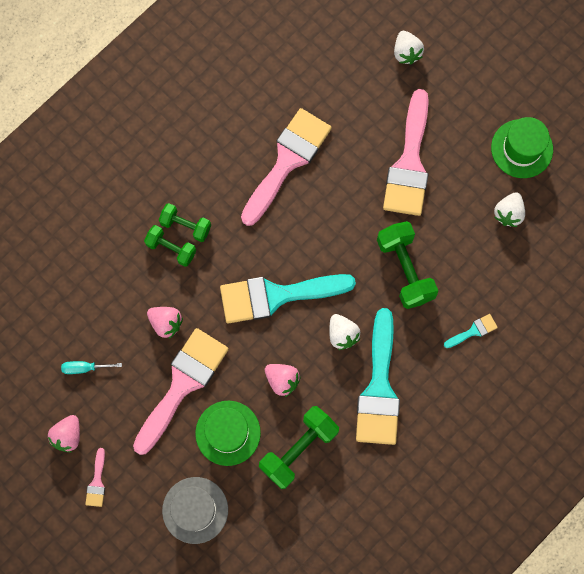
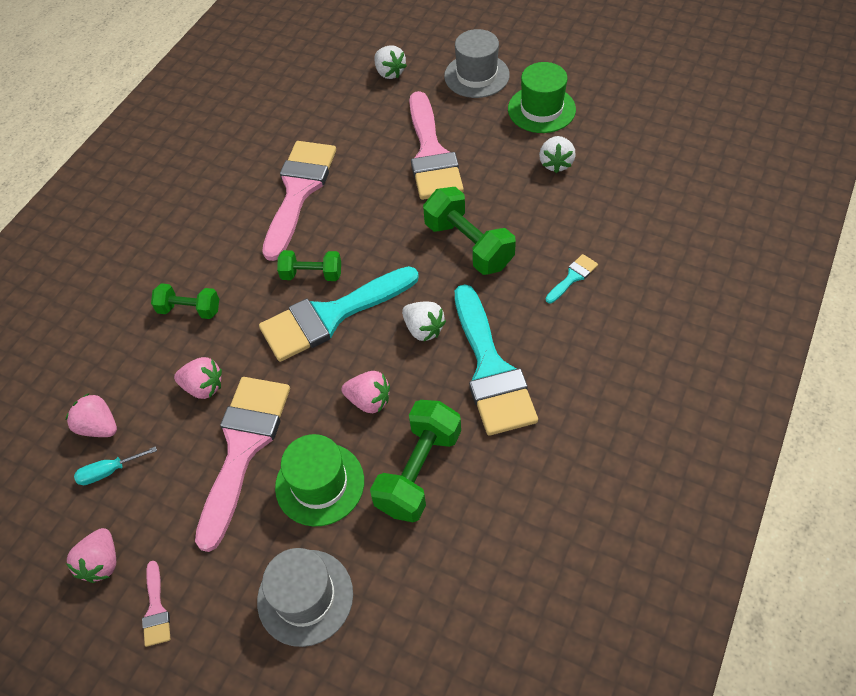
camera: 15 degrees left, 20 degrees down
(84, 328) = (99, 426): none -> pink strawberry
(186, 226) = (201, 282): green dumbbell -> green dumbbell (312, 274)
(481, 86) = (476, 75): none -> grey hat

